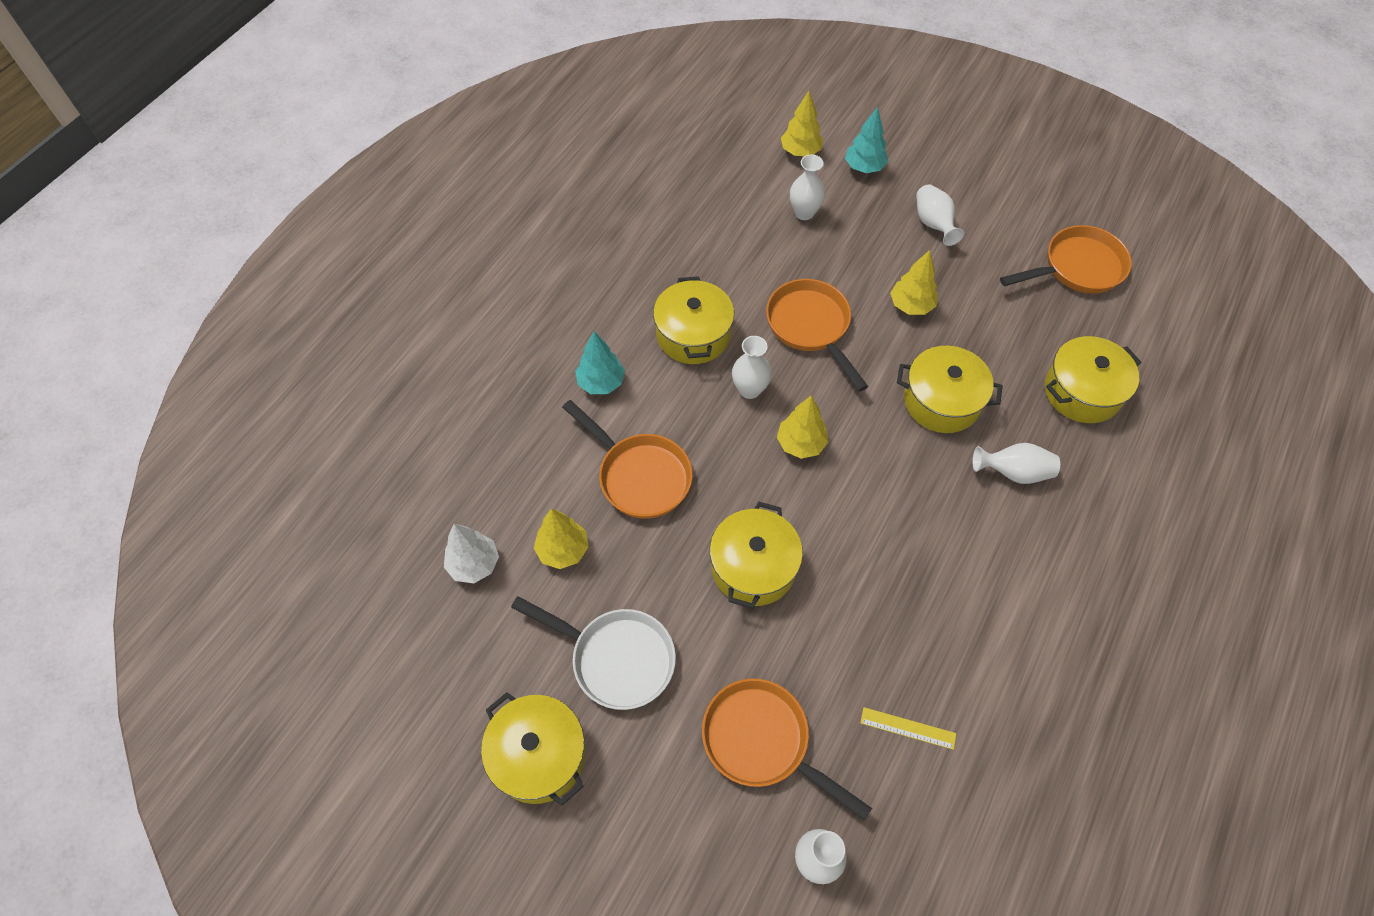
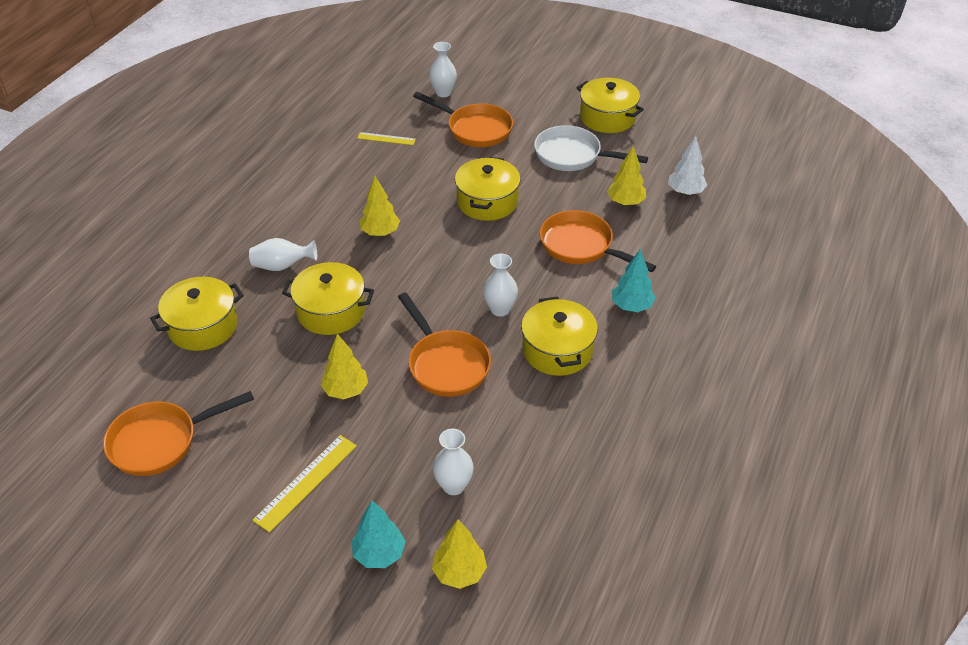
camera: 175 degrees right, 15 degrees down
(801, 444) = (454, 274): yellow tree -> yellow tree (380, 232)
(933, 224) = (306, 482): white vase -> yellow ruler

